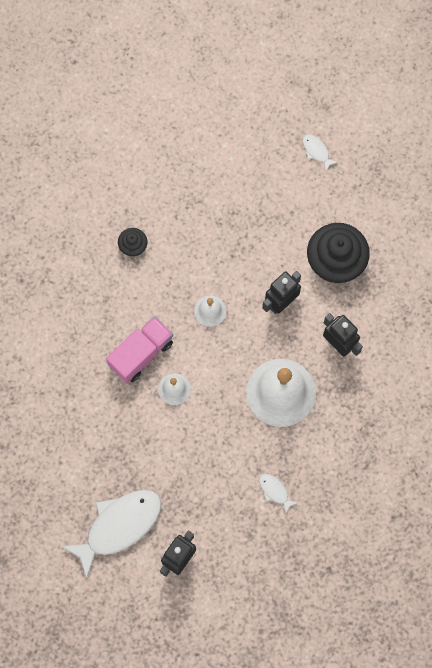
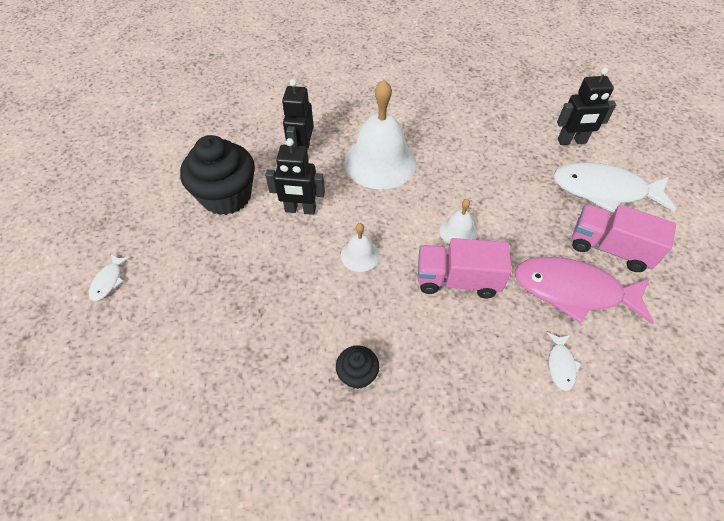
camera: 130 degrees left, 20 degrees down
(73, 415) = (573, 291): none -> pink fish
(78, 473) = (609, 248): none -> pink truck
(275, 491) = (457, 121): white fish -> white fish (560, 365)

